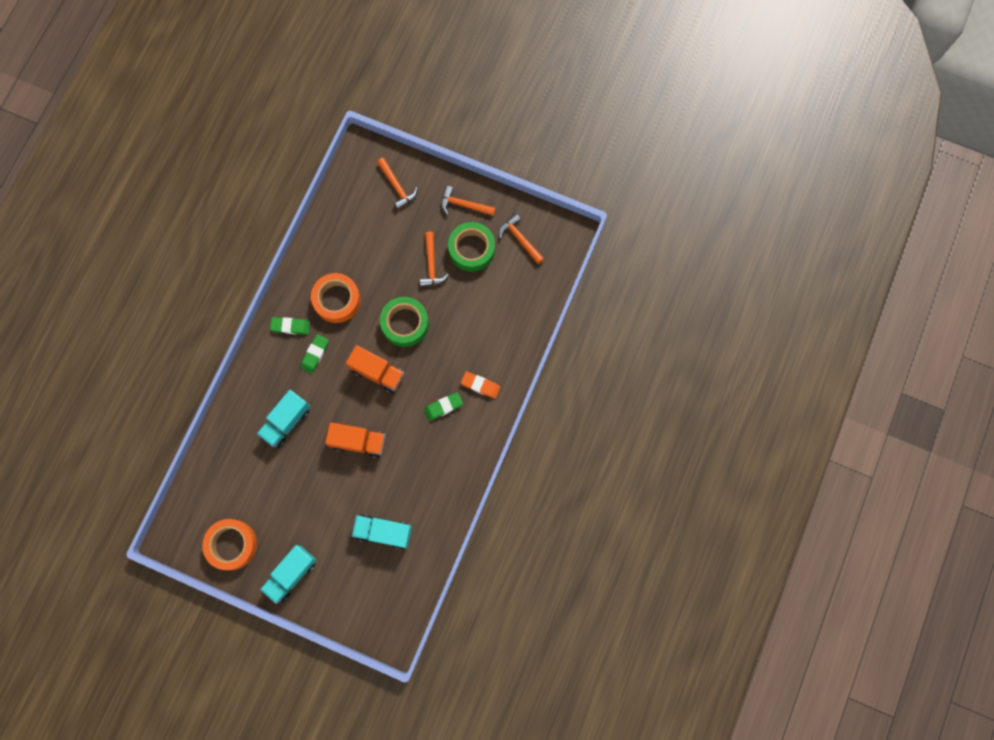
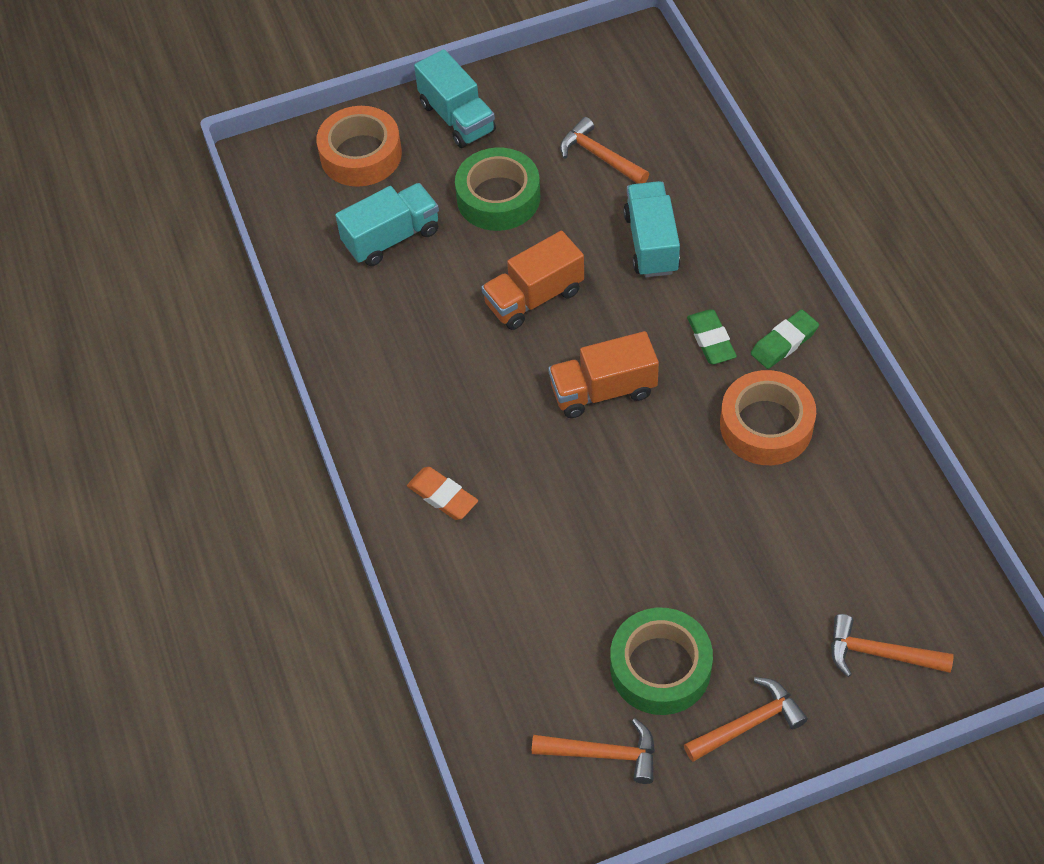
camera: 140 degrees right, 20 degrees down
(232, 544) = (560, 89): orange tape -> orange tape (361, 155)
(291, 574) = (457, 118): turquoise truck -> turquoise truck turned 150 degrees clockwise
(405, 323) = (638, 479): green tape -> green tape (498, 198)
(431, 264) = (694, 590): orange hammer -> orange hammer (600, 156)
(443, 407) = (466, 427): green eraser -> none
(480, 385) = (442, 496): orange eraser -> orange eraser turned 60 degrees clockwise

